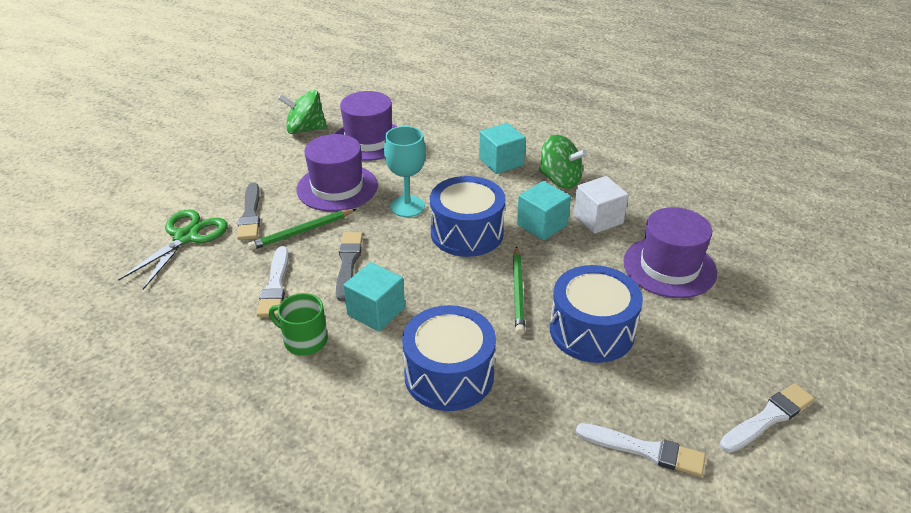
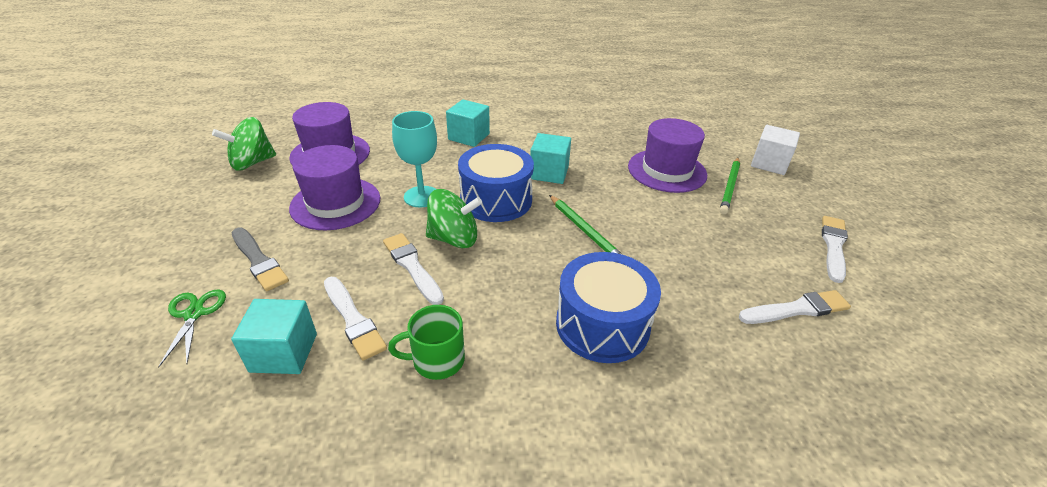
camera: 35 degrees left, 0 degrees up
(186, 237) = (194, 314): green scissors -> green scissors, size x0.64
(302, 231) = (335, 256): green pencil -> green pencil (729, 187)
(348, 263) = (412, 267): grey brush -> white brush
(376, 311) = (482, 299): turquoise cube -> turquoise cube (284, 352)
(560, 180) = (528, 136): green spinning top -> green spinning top (454, 239)
(591, 331) = (667, 237): blue drum -> none
(598, 219) = (585, 154): white cube -> white cube (769, 163)

